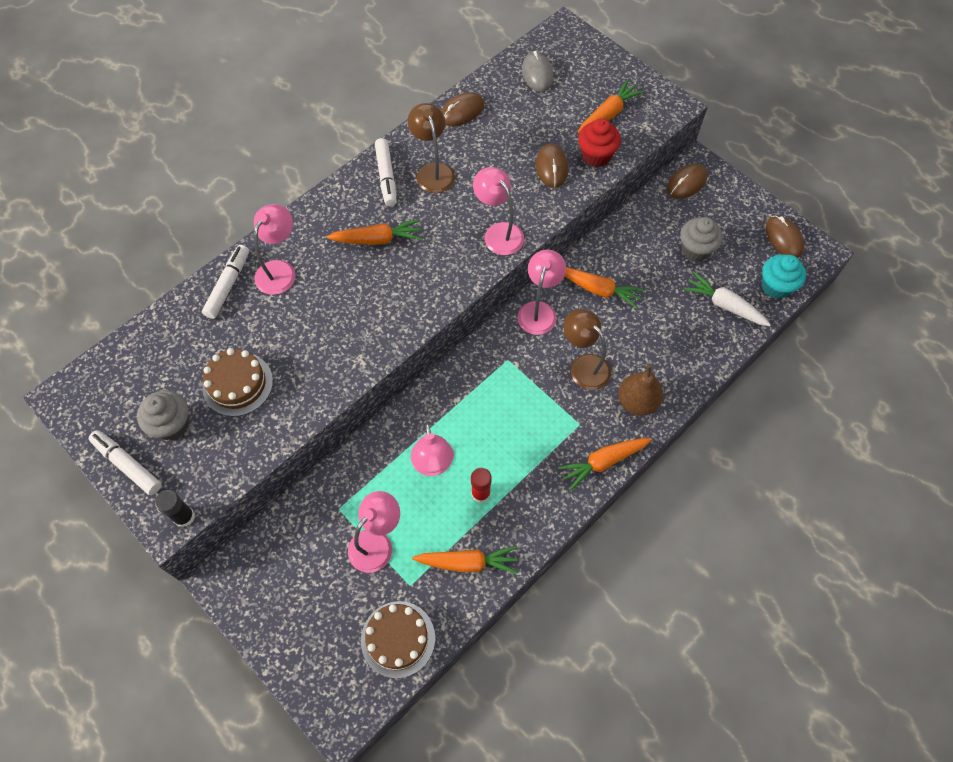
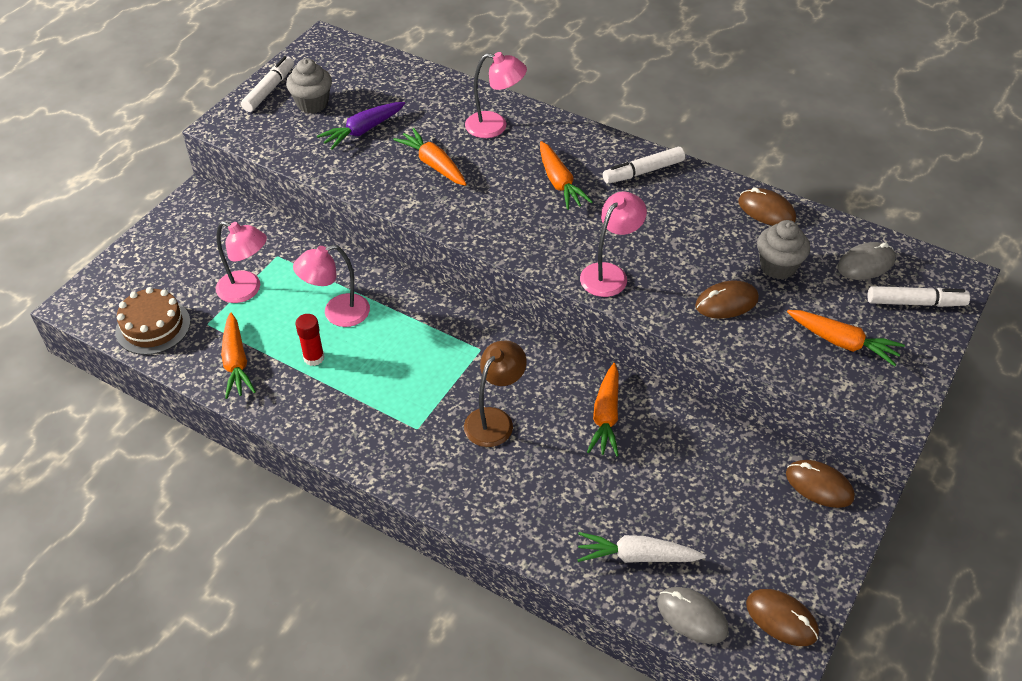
camera: 75 degrees right, 15 degrees down
(184, 517) = (227, 133): black glue stick -> none
(228, 285) = (465, 99): white marker -> white marker (915, 302)
(237, 384) = (362, 131): brown cake -> purple carrot
(433, 171) = (668, 205): brown lamp -> none
(539, 310) = (554, 365): pink lamp -> none
(596, 156) = (766, 341): red cupcake -> none
(603, 462) = (374, 458): orange carrot -> orange carrot (433, 164)
(637, 402) = (461, 480): brown pear -> none
(695, 250) = (711, 511): grey cupcake -> grey cupcake (778, 267)
(724, 305) = (636, 556): white carrot -> white carrot turned 105 degrees counterclockwise
(775, 286) = (692, 617): turquoise cupcake -> grey mouse
(783, 238) = (781, 619): brown mouse -> brown mouse turned 75 degrees clockwise

